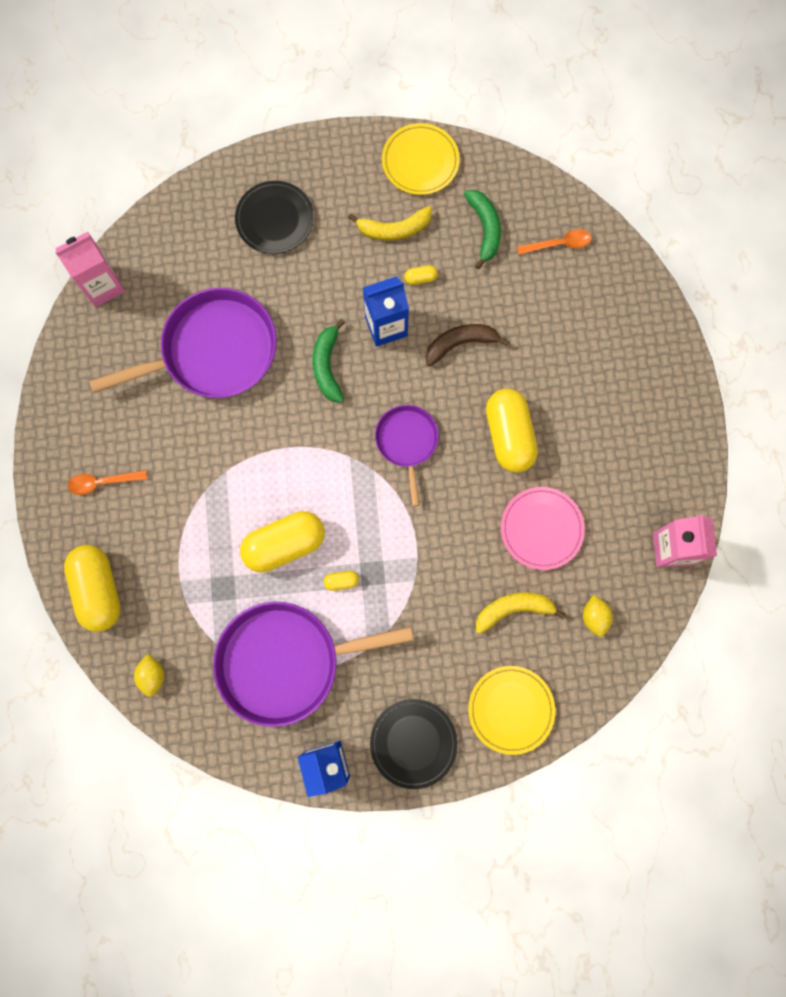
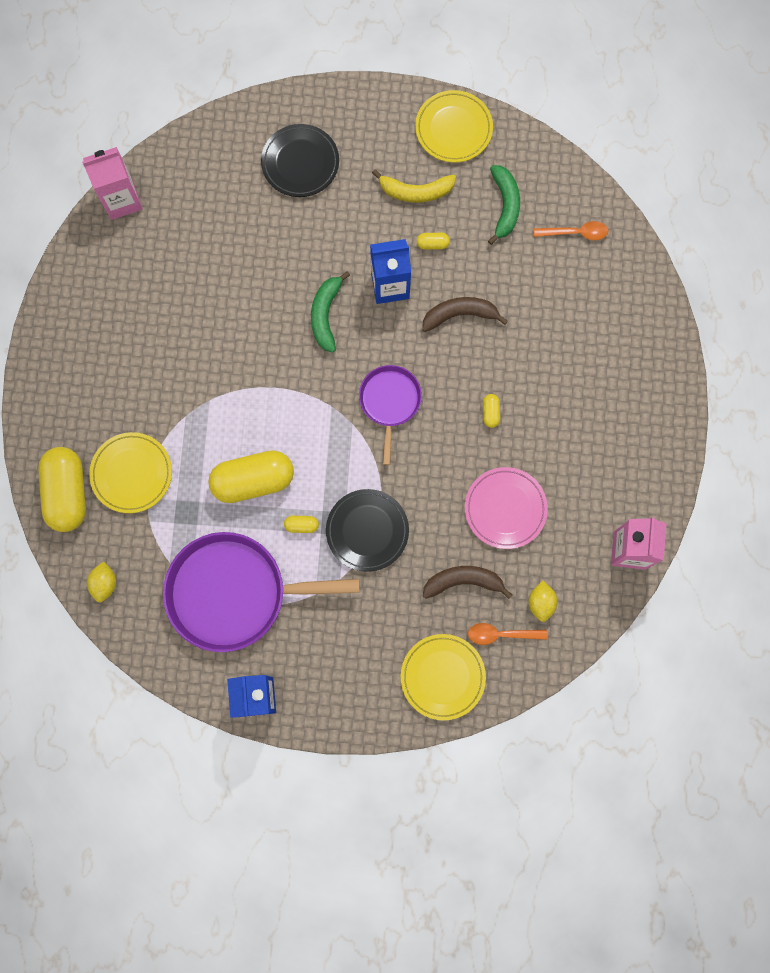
camera: 10 degrees right, 0 degrees up
(102, 482) = (89, 390): orange spoon -> orange spoon (501, 634)
(160, 559) = (132, 473): none -> yellow plate
(214, 351) = (218, 281): purple pan -> none
(413, 743) = (343, 692): black plate -> black plate (367, 531)
(509, 435) = (490, 412): yellow capsule -> yellow capsule, size x0.41
(513, 609) = (463, 582): yellow banana -> brown banana

